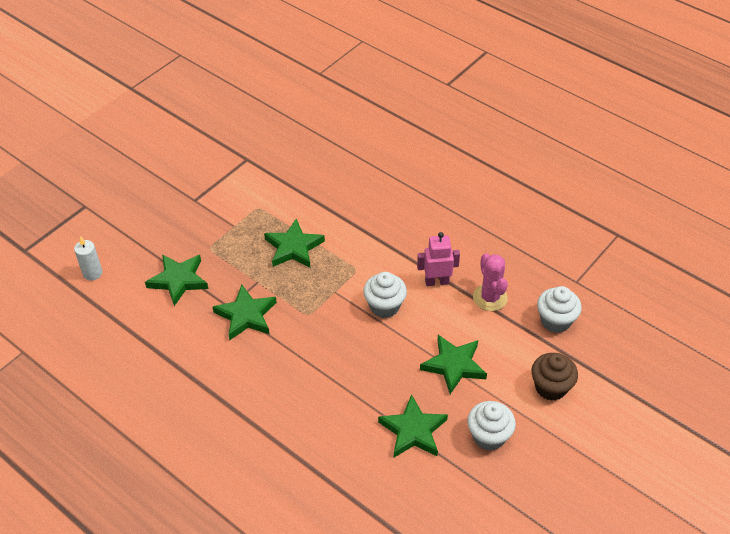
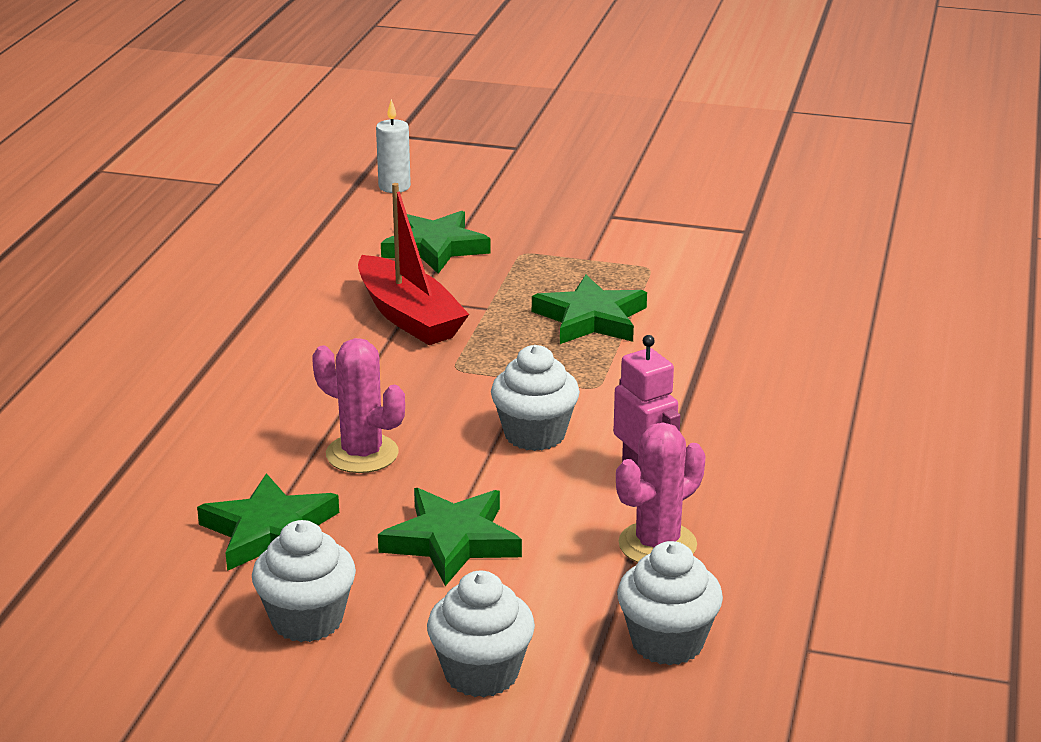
camera: 65 degrees right, 20 degrees down
(246, 315) = (409, 317): green star -> red boat
(366, 375) = (362, 454): none -> pink cactus
(551, 387) = (481, 673): brown cupcake -> white cupcake

